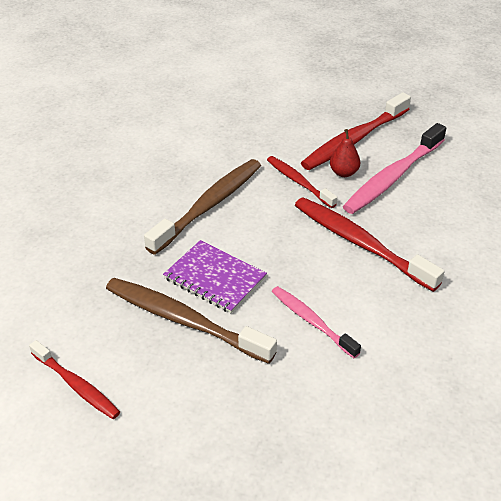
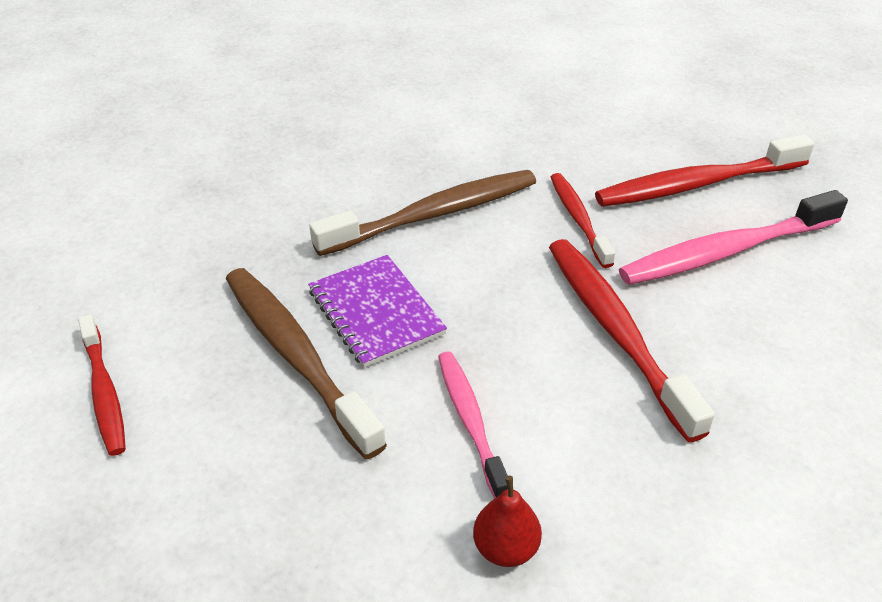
camera: 25 degrees right, 0 degrees up
(344, 173) = (653, 224): red pear -> red pear (505, 548)

